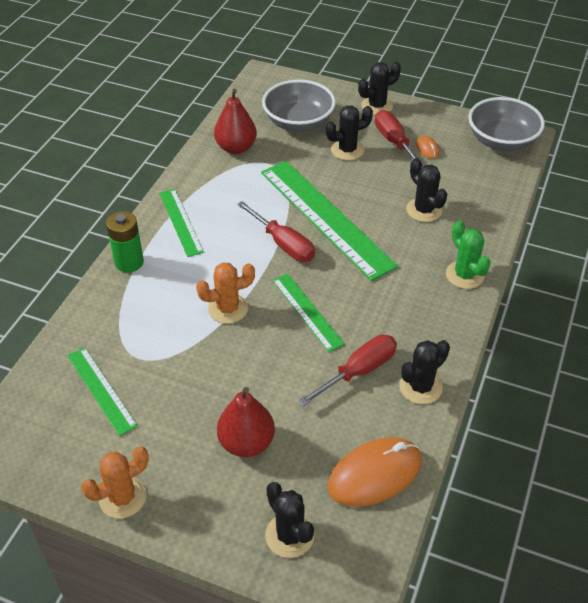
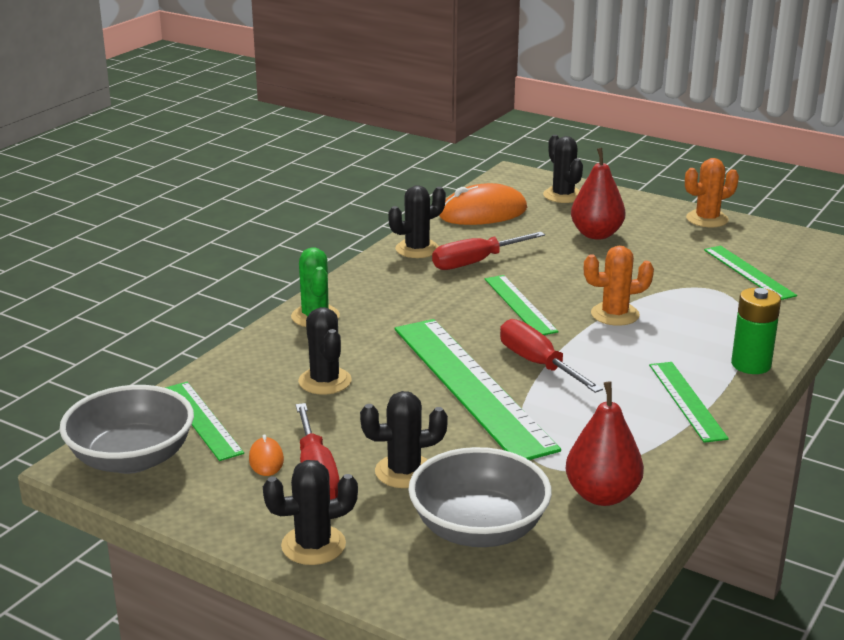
camera: 170 degrees left, 20 degrees down
(481, 170) = (202, 420): none -> green ruler

